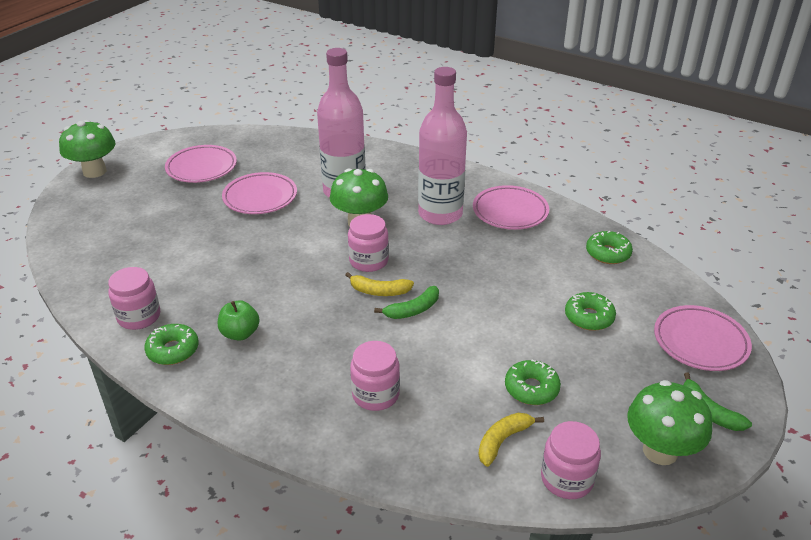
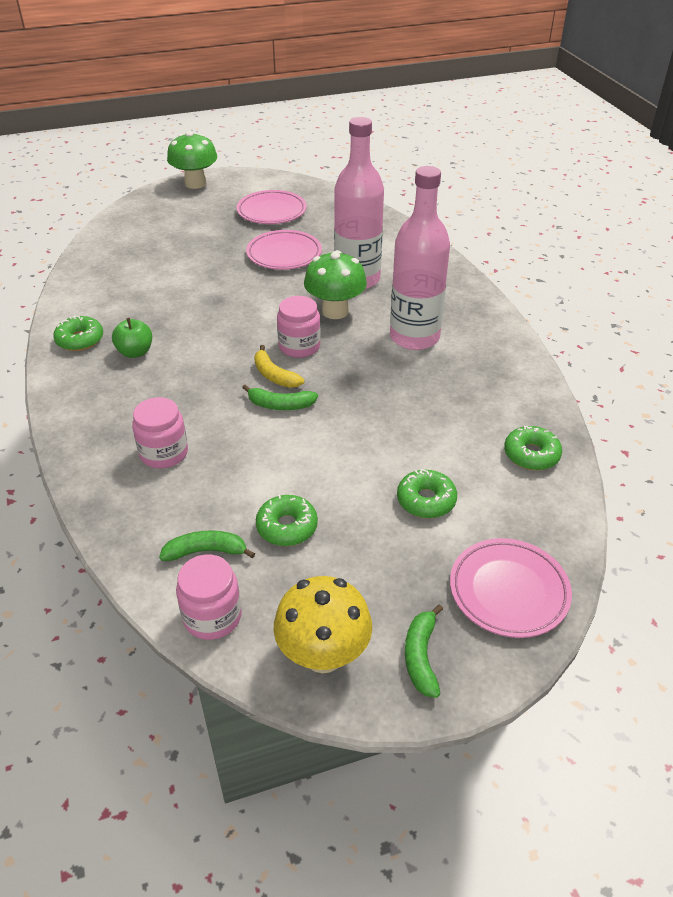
camera: 40 degrees right, 5 degrees up
(139, 317) = (90, 304): pink jar -> none
(503, 441) = (206, 551): yellow banana -> green banana
(510, 212) = (484, 366): pink plate -> none
(660, 451) = (323, 654): green mushroom -> yellow mushroom

